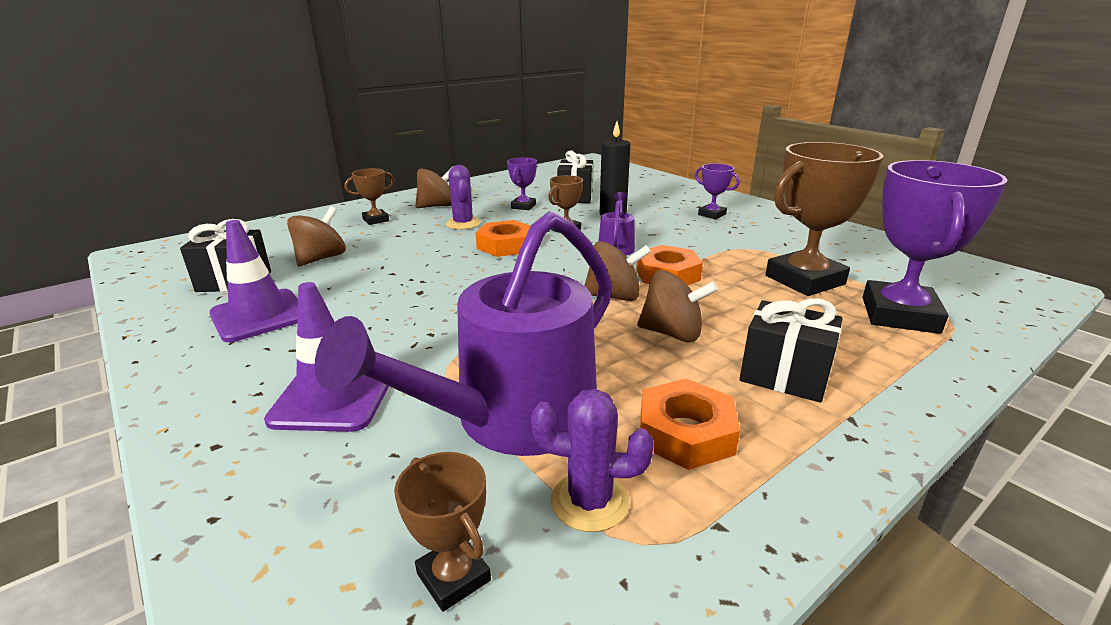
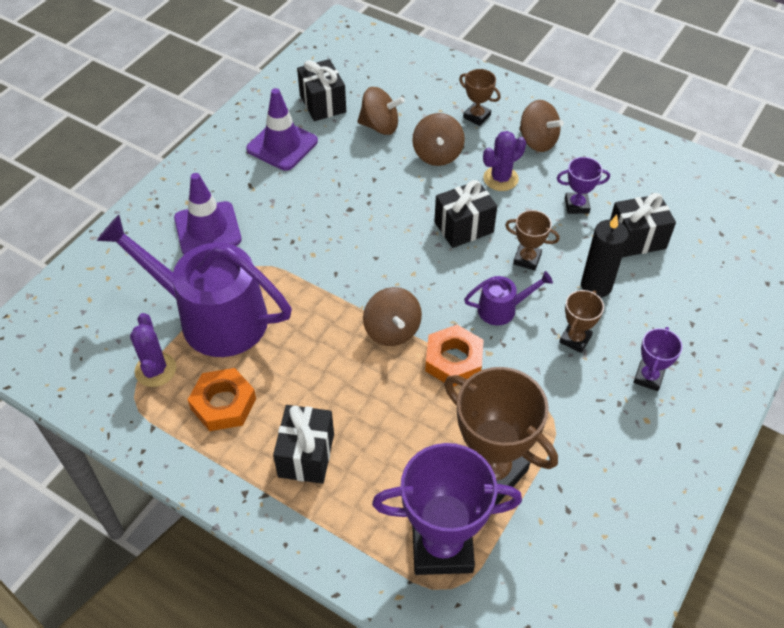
camera: 70 degrees right, 25 degrees up
(454, 577) = (100, 332): brown trophy -> brown trophy (575, 339)
(505, 245) = (464, 227): orange nut -> black gift
(672, 333) = (343, 380): brown spinning top -> brown spinning top (437, 154)

